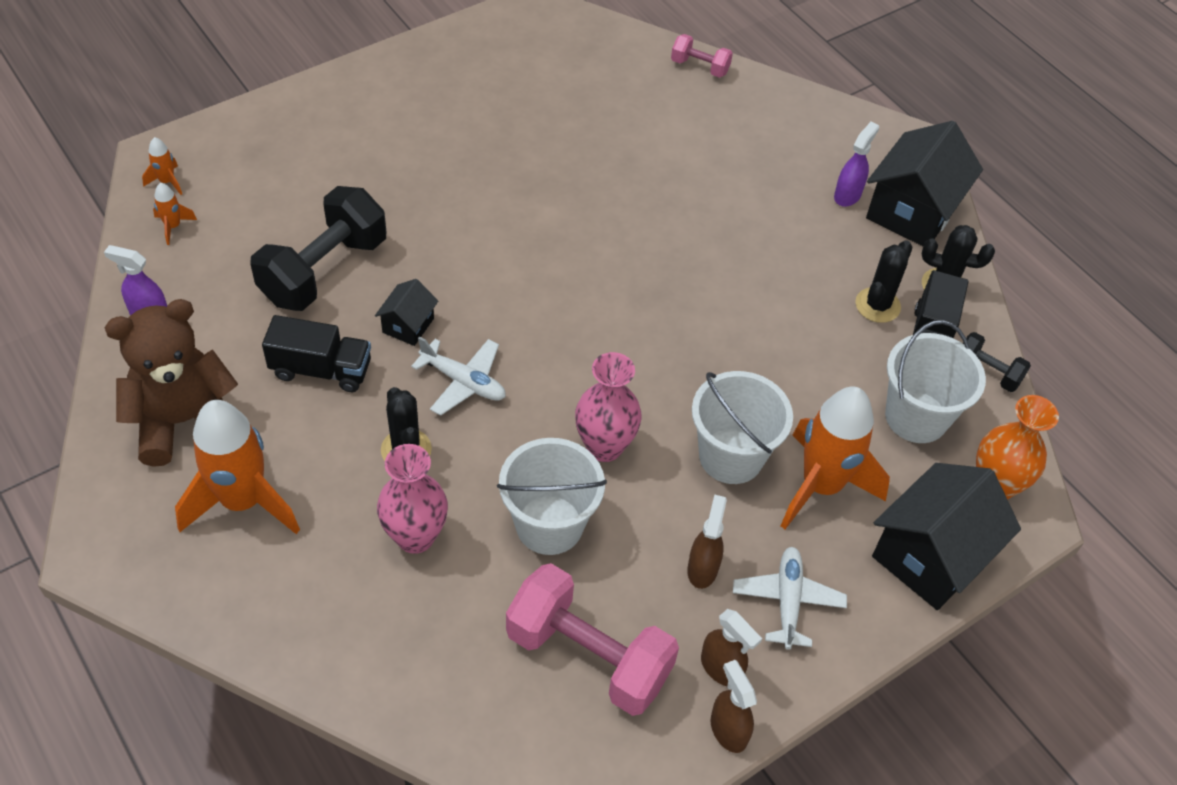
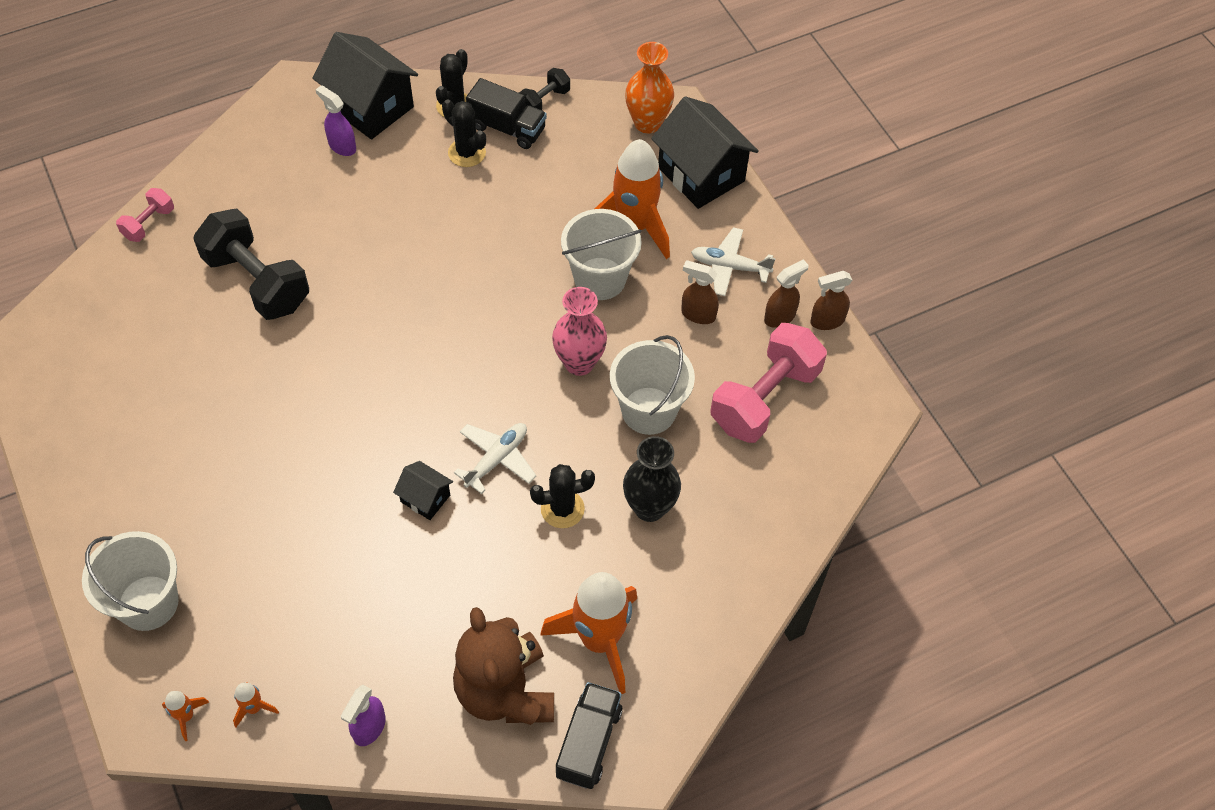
camera: 80 degrees left, 5 degrees up
(321, 369) = (464, 573): black truck -> black truck (588, 742)
(324, 270) = (344, 567): black dumbbell -> black dumbbell (257, 281)
(415, 537) = (649, 507): pink vase -> black vase
(916, 417) = (579, 154): white bucket -> white bucket (148, 603)

